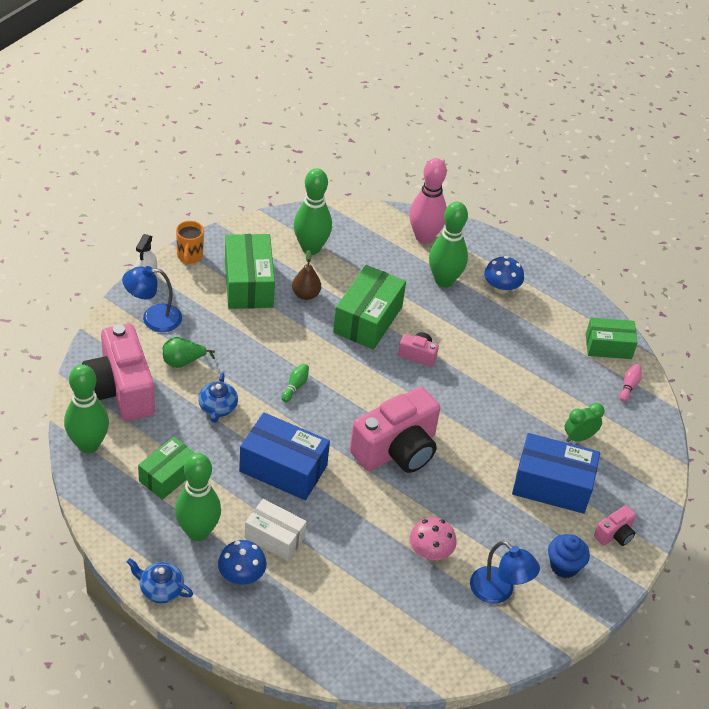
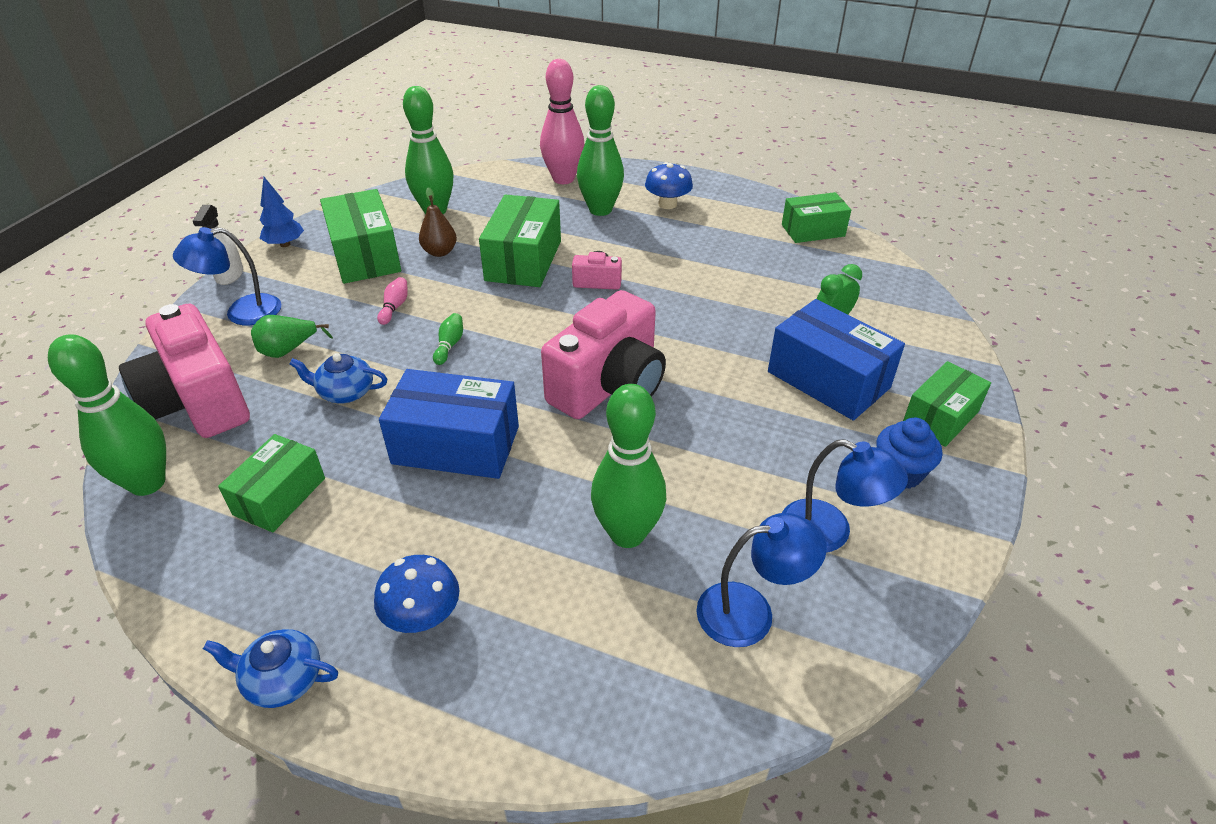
camera: 10 degrees left, 5 degrees down
(189, 256) = (285, 244): orange mug -> blue tree
(198, 531) = (338, 566): green bowling pin -> green bowling pin (627, 534)
(217, 408) = (345, 392): blue teapot -> blue teapot turned 105 degrees clockwise
(274, 537) = (465, 543): white box -> none
(429, 624) = (750, 611): none -> blue lamp
(430, 552) = (706, 502): pink mushroom -> none
(552, 485) = (828, 379): blue box -> blue box turned 45 degrees clockwise
(614, 534) = (940, 417): pink camera -> green box
(629, 386) = (857, 260): pink bowling pin -> pink bowling pin (394, 307)

